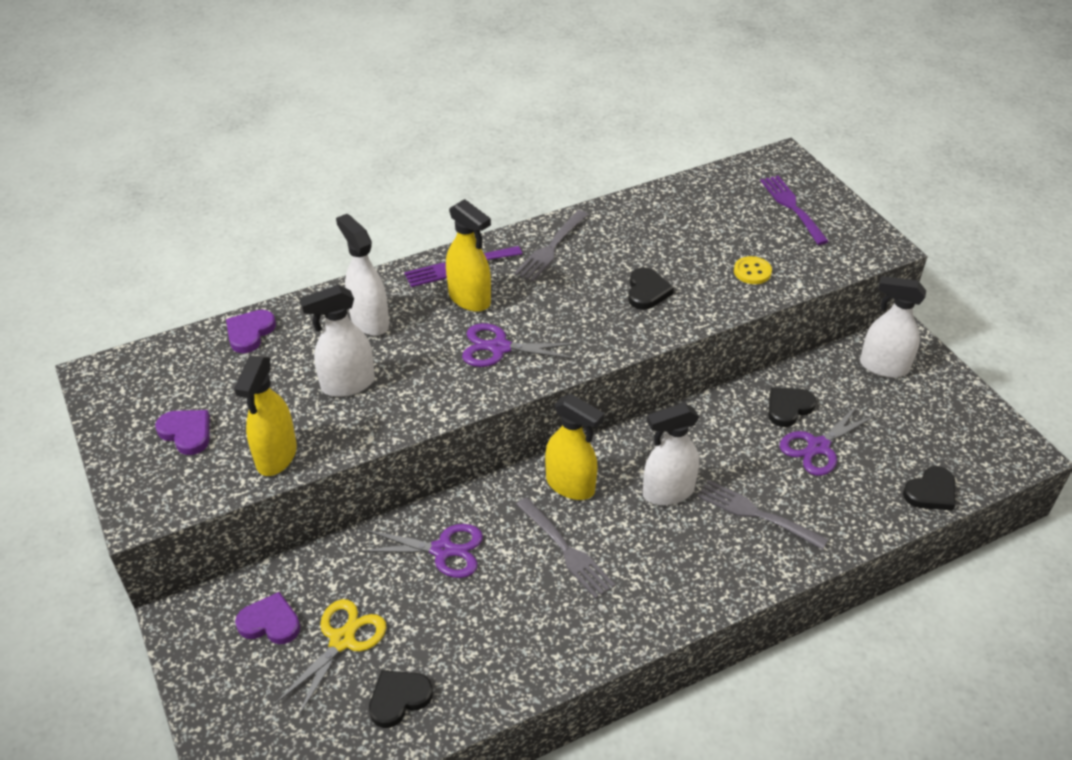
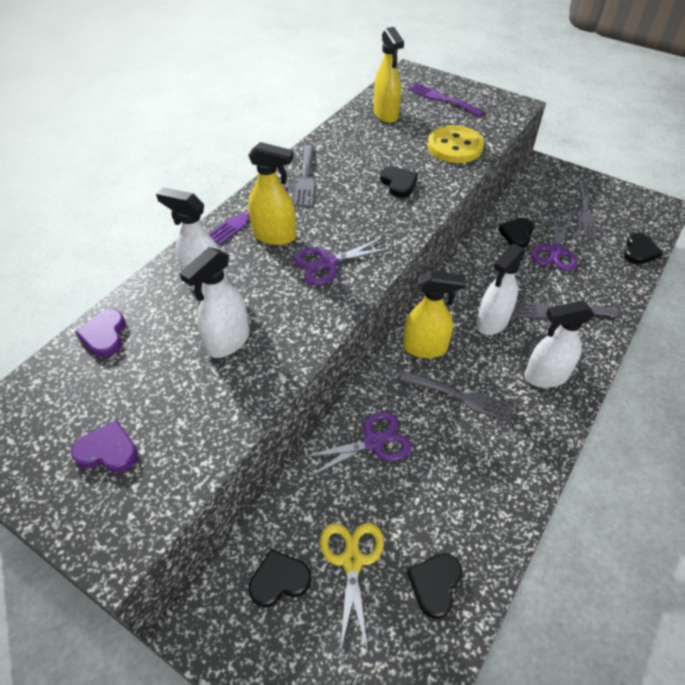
camera: 30 degrees left, 5 degrees up
(270, 622) = (279, 580): purple heart -> black heart
(276, 456) = (212, 432): yellow spray bottle -> yellow spray bottle (386, 114)
(752, 272) = (454, 146): yellow button -> yellow button, size x1.93
(883, 366) = (547, 187): white spray bottle -> white spray bottle (545, 376)
(904, 416) = (585, 212): none -> grey fork

